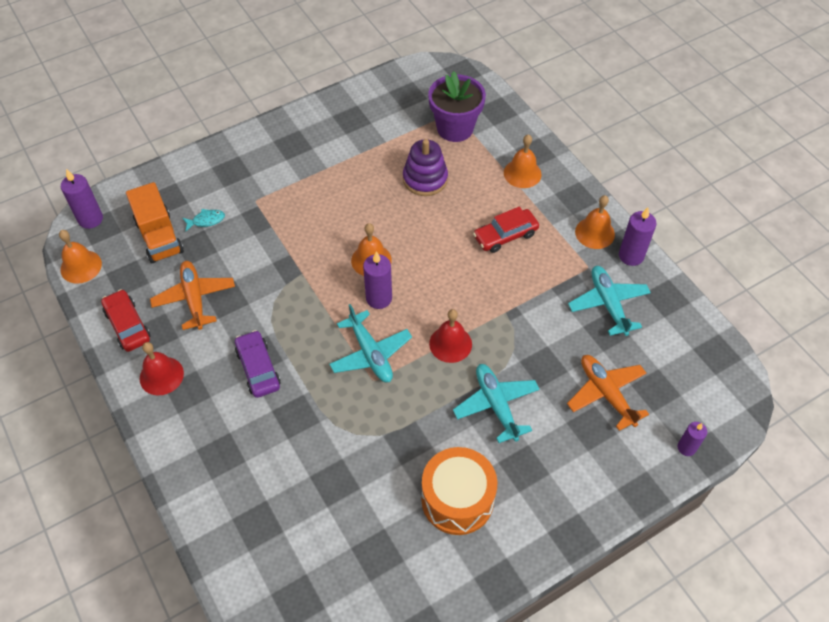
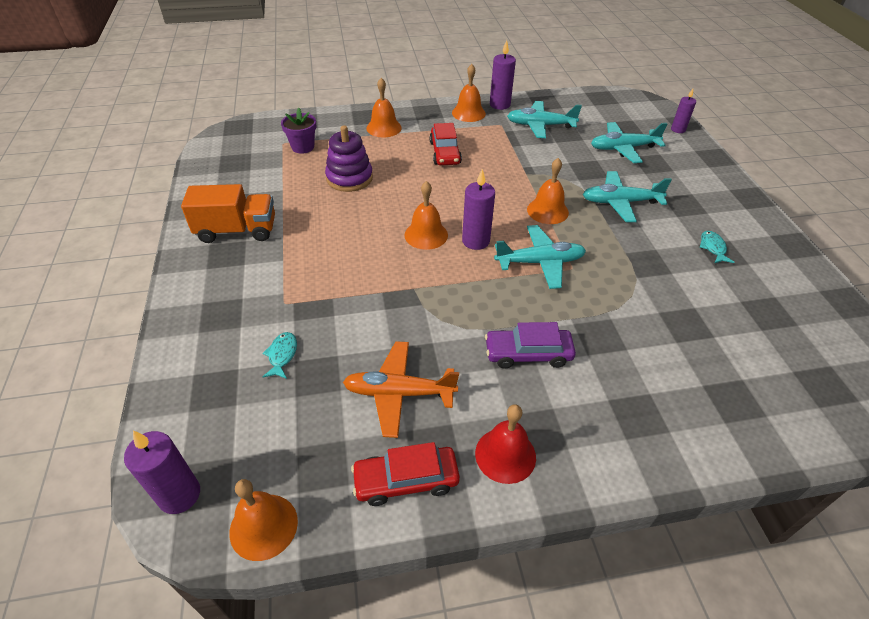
camera: 70 degrees left, 10 degrees down
(159, 237) = (275, 411): orange truck -> orange truck (237, 230)
(450, 344) = (547, 211): red bell -> orange bell
(455, 128) = (303, 147): purple flower pot -> purple flower pot, size x0.60
(457, 499) = (713, 248): orange drum -> turquoise fish
(606, 394) = (623, 148): orange plane -> turquoise plane

